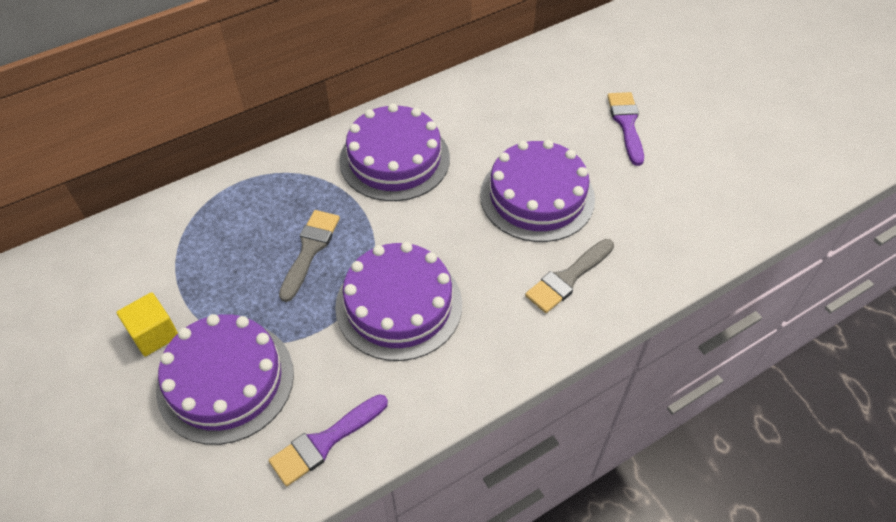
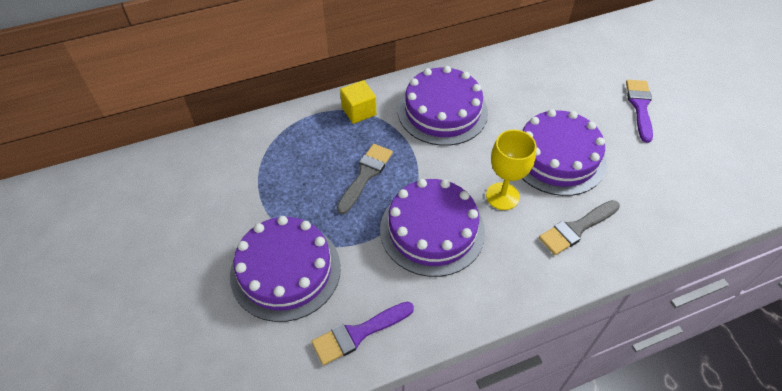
camera: 10 degrees right, 0 degrees up
(154, 334) = (235, 224): yellow cube -> yellow cube (359, 111)
(478, 252) = (502, 196): none -> yellow goblet

